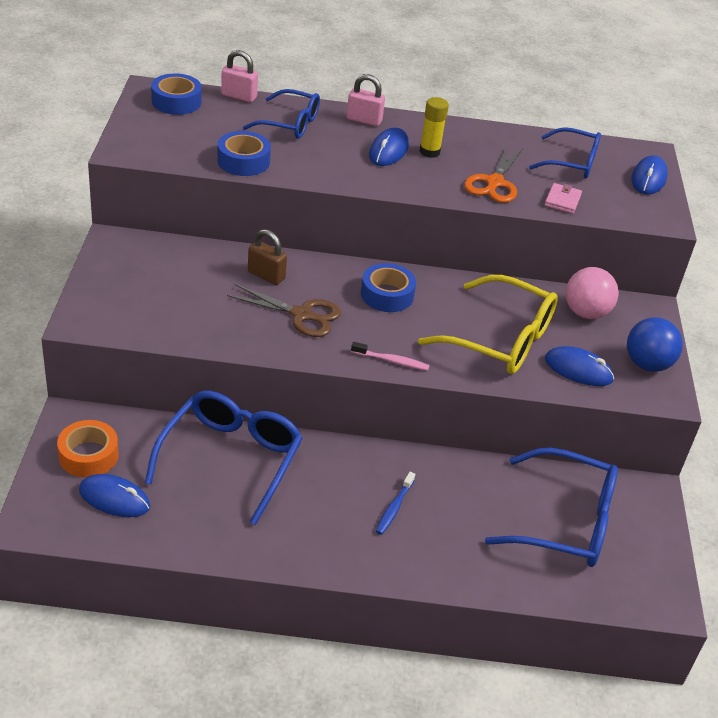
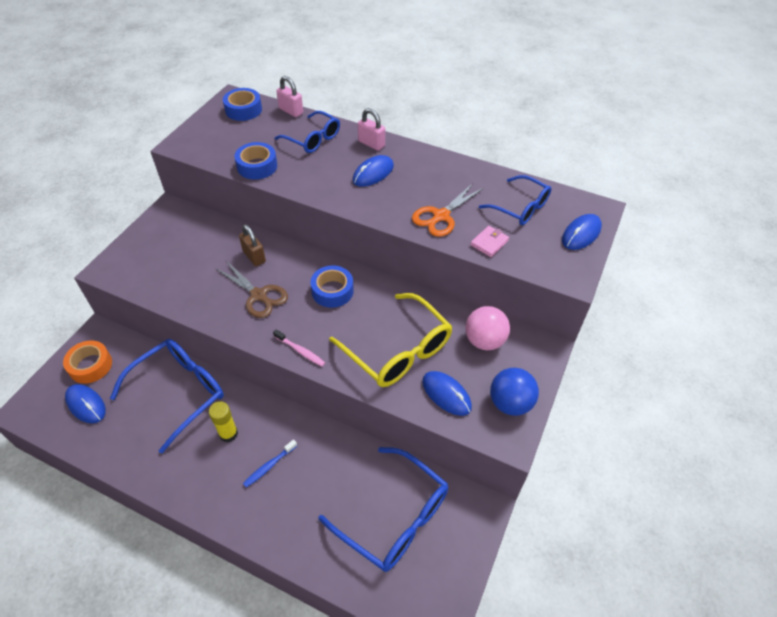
camera: 25 degrees right, 10 degrees up
(429, 152) = (405, 179): yellow glue stick -> yellow glue stick (228, 433)

